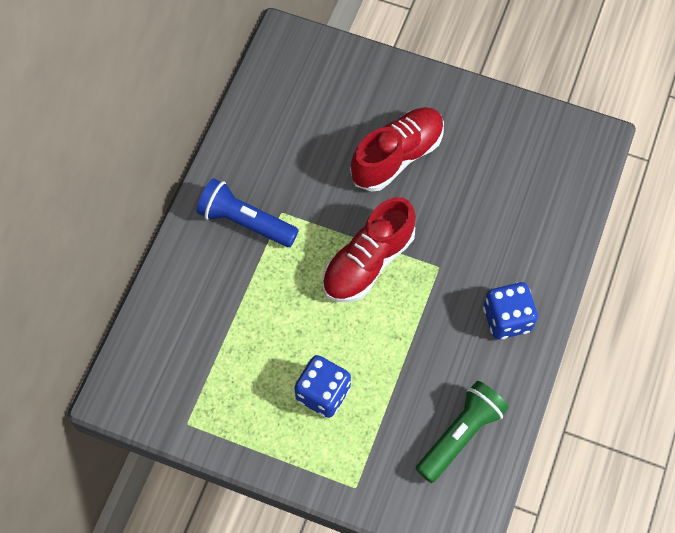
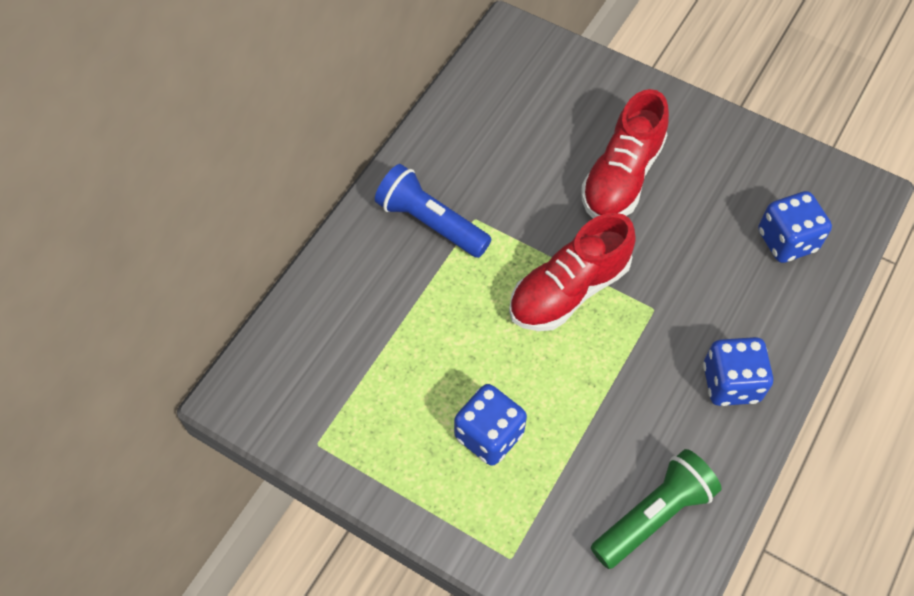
camera: 10 degrees right, 5 degrees down
(397, 156) = (621, 177): red shoe -> red shoe turned 150 degrees clockwise
(538, 191) = (786, 241): none -> blue dice

